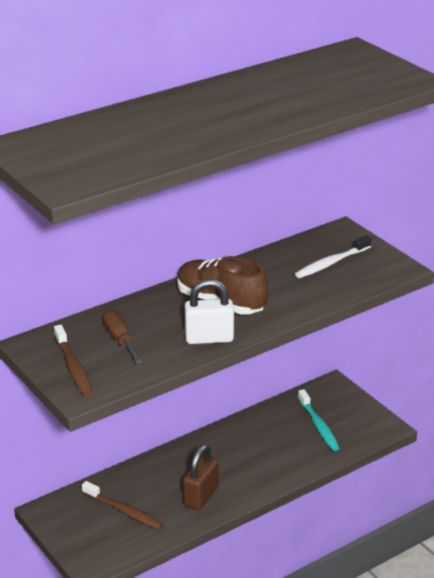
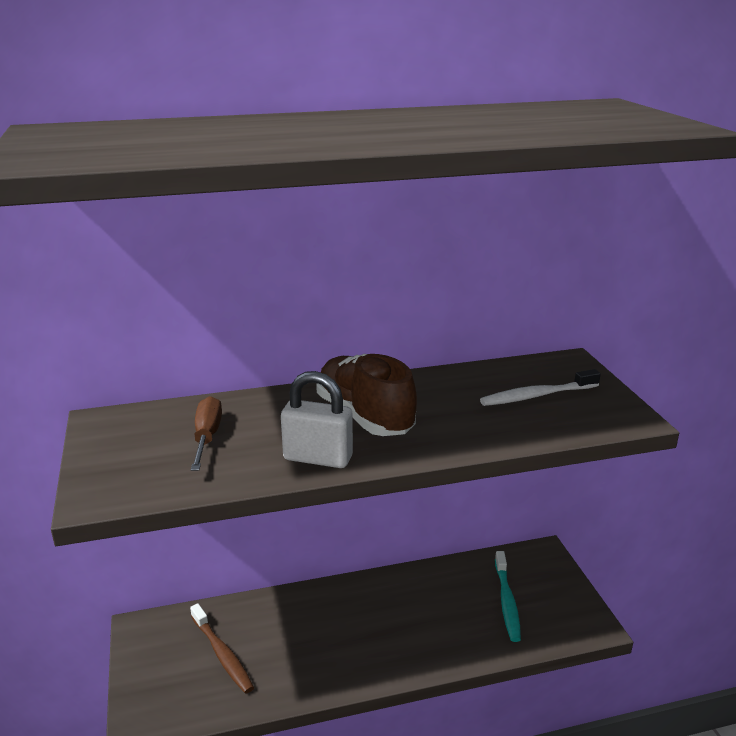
camera: 20 degrees right, 5 degrees down
(73, 367) = (122, 458): brown toothbrush -> none
(201, 496) = (320, 660): brown padlock -> none

